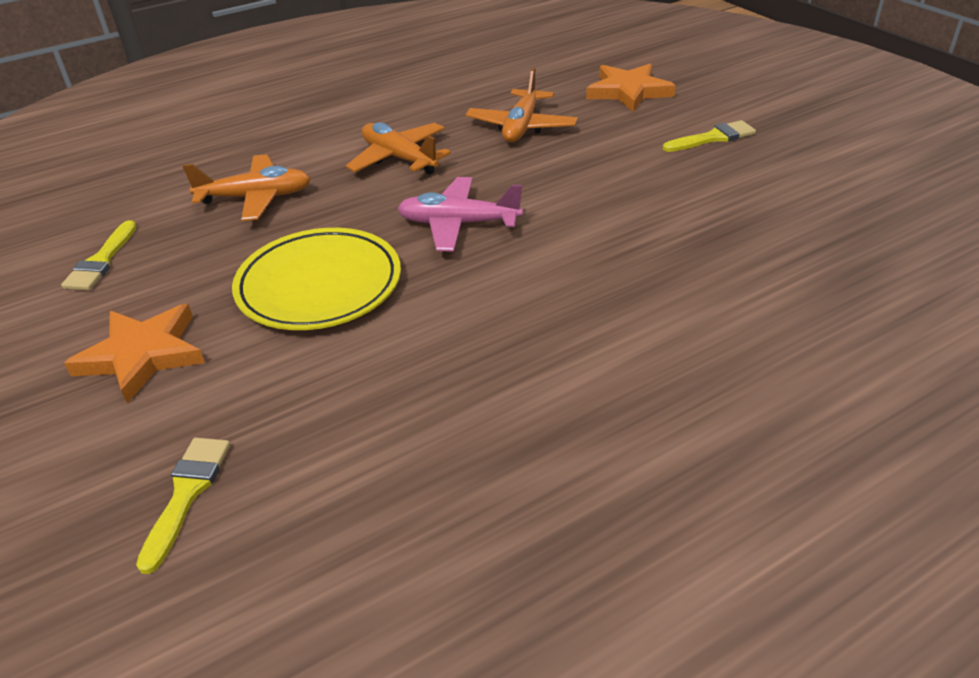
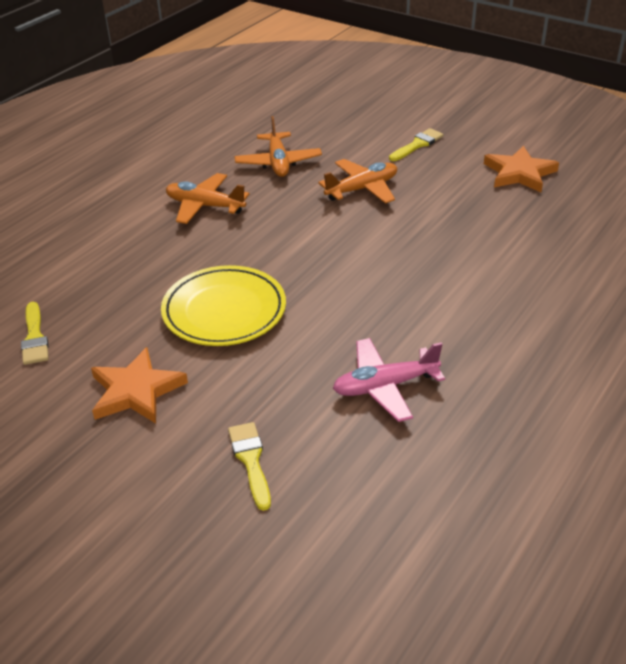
camera: 25 degrees left, 0 degrees up
(255, 197) = (117, 261): orange plane -> orange plane (362, 189)
(459, 224) = (289, 244): pink plane -> pink plane (385, 386)
(628, 91) = (336, 120): orange star -> orange star (519, 173)

